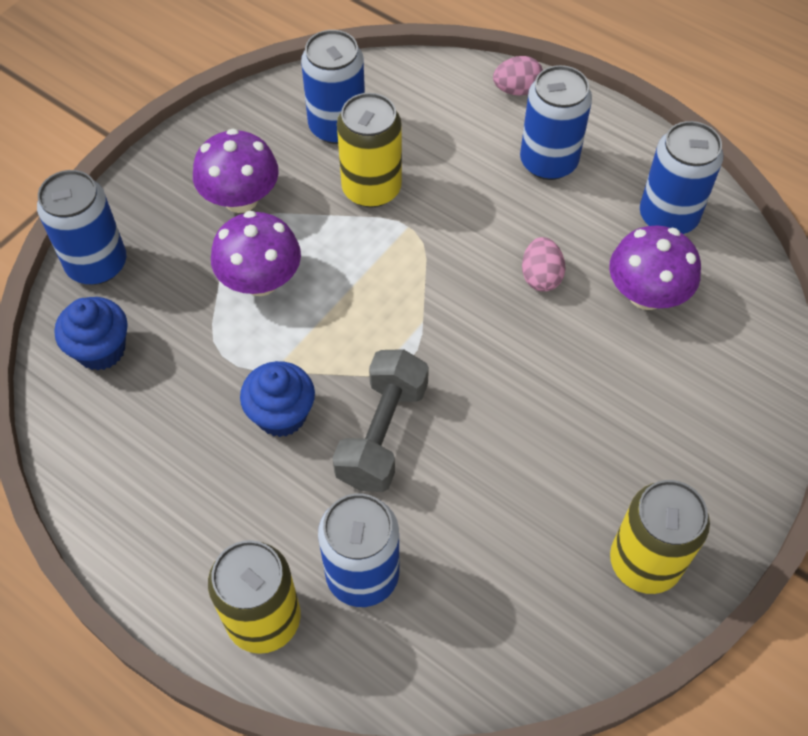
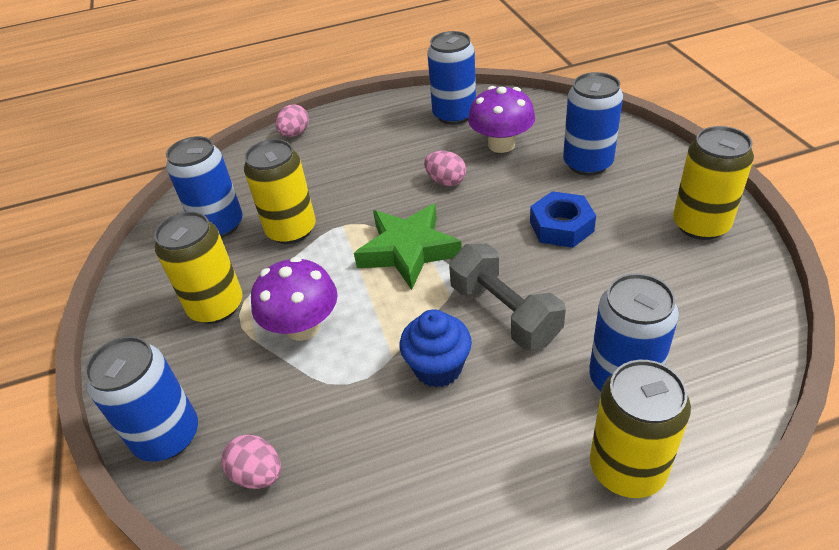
camera: 50 degrees left, 15 degrees down
(101, 350) = (258, 474): blue cupcake -> pink egg
(241, 199) = (216, 306): purple mushroom -> yellow can
(411, 304) = (408, 251): none -> green star
(544, 424) = (561, 226): none -> blue nut
(548, 162) = (363, 143): blue can -> blue can (587, 163)

